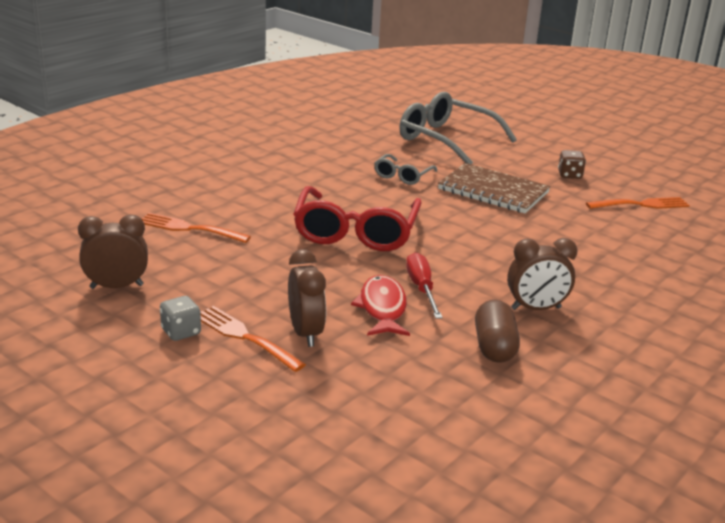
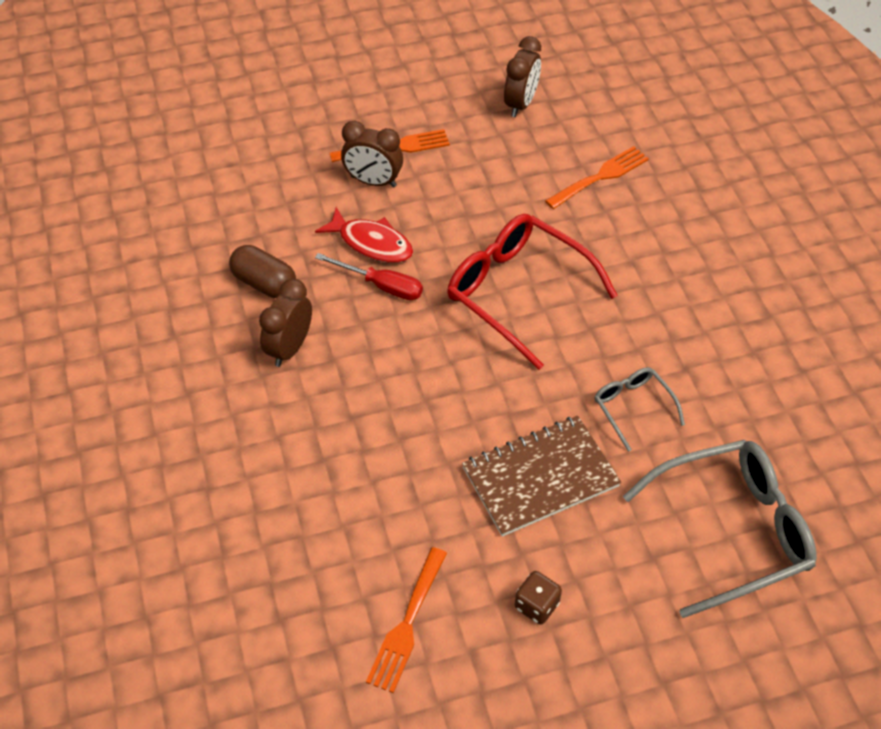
camera: 125 degrees right, 25 degrees up
(181, 332) = (427, 117): grey dice -> none

